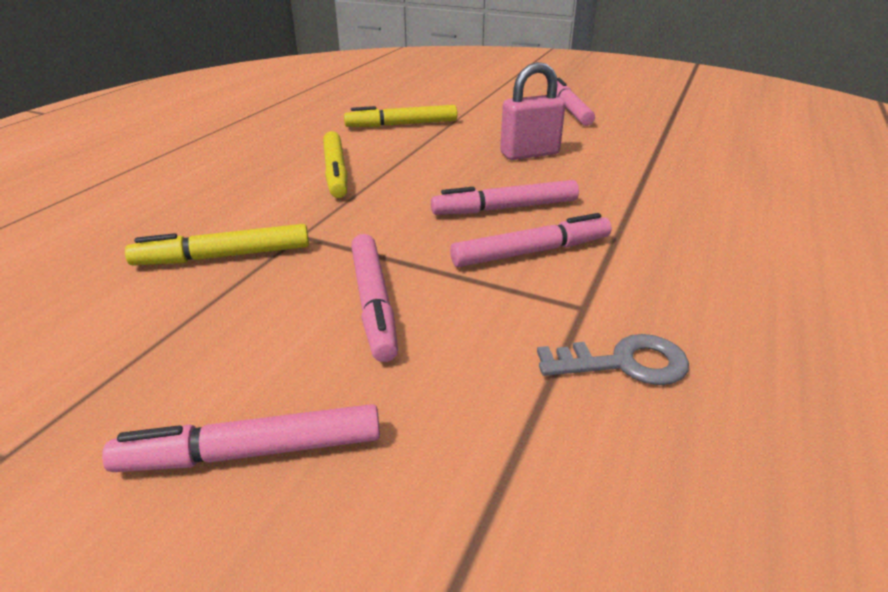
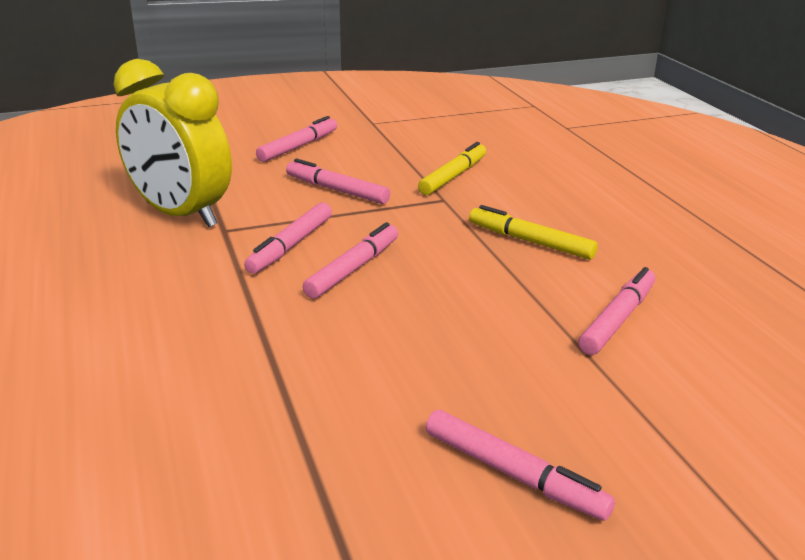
camera: 135 degrees right, 5 degrees down
(401, 125) = (618, 319): yellow marker -> pink marker
(529, 154) = (424, 340): pink padlock -> none
(624, 363) = (181, 215): grey key -> yellow clock

